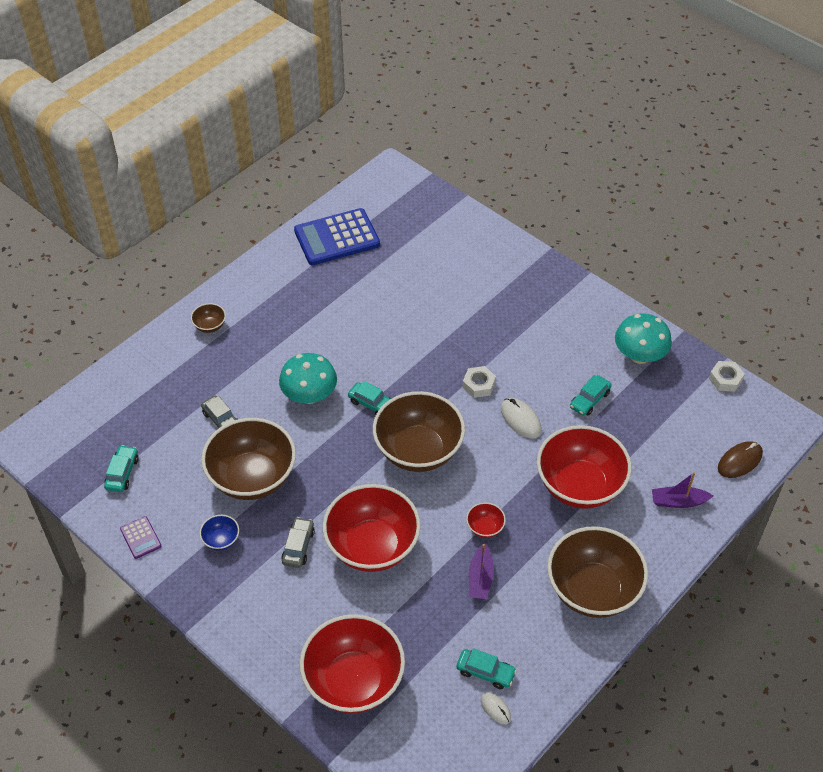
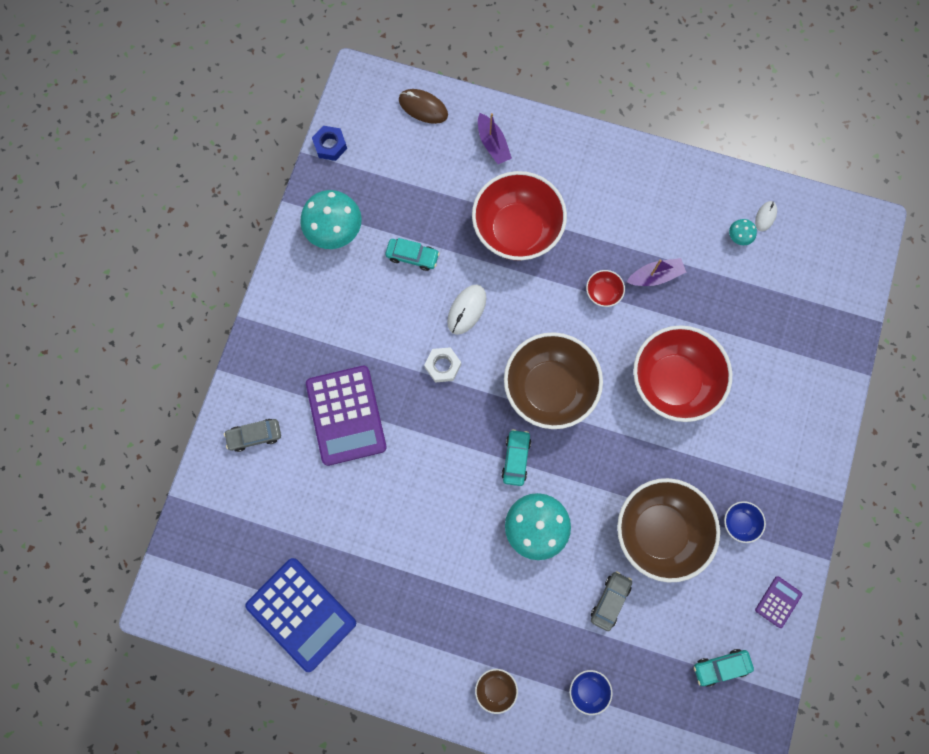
camera: 115 degrees left, 25 degrees up
(169, 380) = (588, 690): none -> blue bowl
(298, 546) = (708, 447): grey car -> grey car (254, 436)
(353, 681) = (805, 336): red bowl -> none
(471, 310) = (346, 415): none -> purple calculator
(485, 672) = (739, 236): turquoise car -> turquoise mushroom
(592, 590) = (618, 182): brown bowl -> none
(725, 379) = (330, 145): white nut -> blue nut

